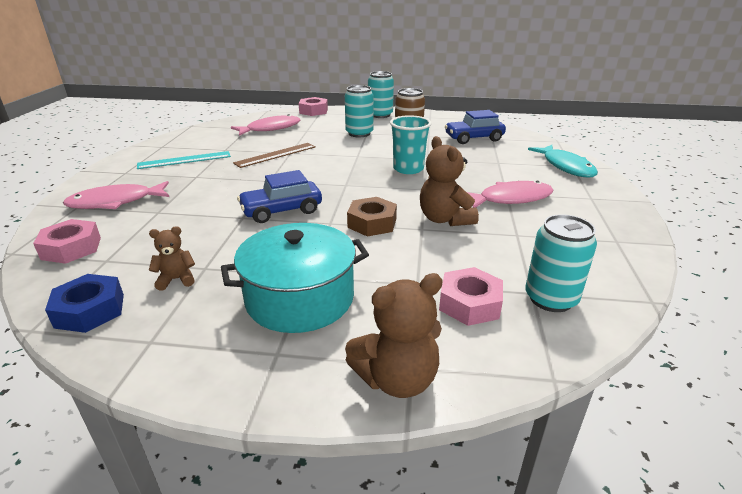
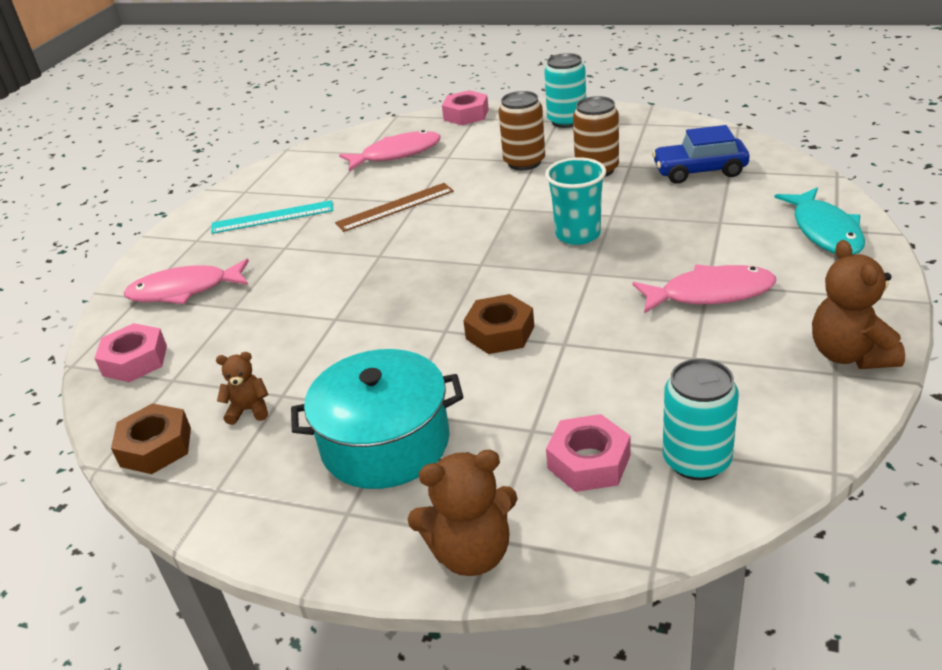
camera: 15 degrees right, 5 degrees up
(90, 310) = (156, 447): blue nut -> brown nut
(282, 211) = (386, 309): blue car -> none
(359, 133) = (524, 162): turquoise can -> brown can
(445, 219) = (601, 328): brown teddy bear -> brown teddy bear (850, 355)

